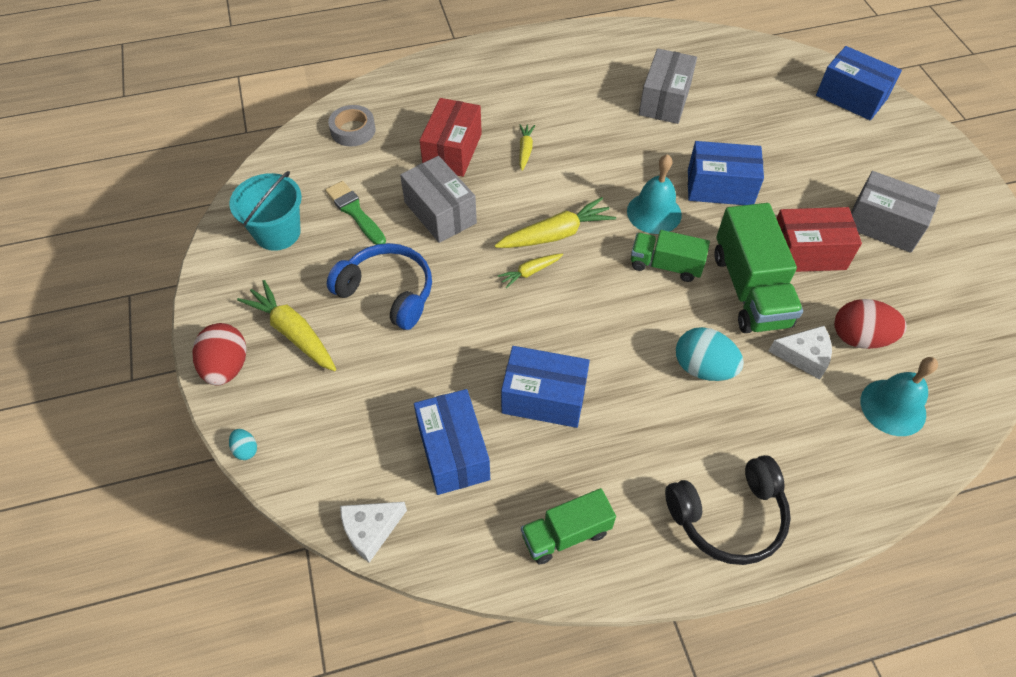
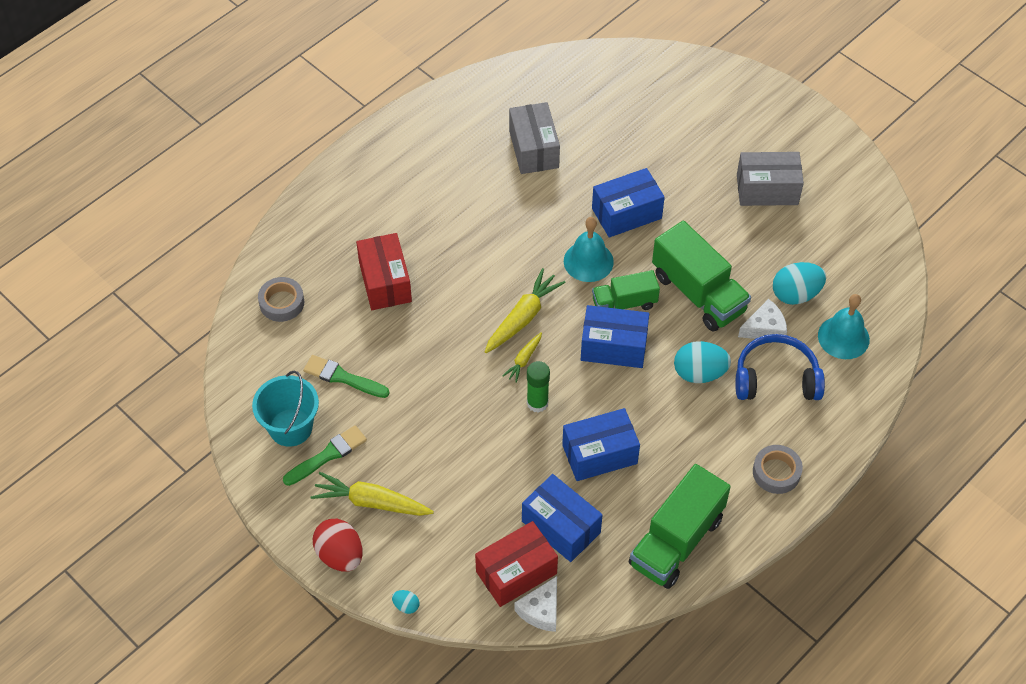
camera: 30 degrees left, 0 degrees up
(289, 271) = (328, 455): none -> green brush
(388, 292) = (422, 432): blue headphones -> blue headphones (776, 378)
(440, 212) = (415, 343): grey box -> none
(515, 318) = (537, 403): none -> green glue stick
(525, 150) = (447, 252): yellow carrot -> none
(566, 534) = (676, 541): green truck -> green truck, size x1.65
(728, 517) = (776, 472): black headphones -> grey tape
(807, 253) = (723, 241): red box -> red box (516, 572)
(851, 97) = (684, 77): blue box -> blue box (613, 347)
(859, 338) = (796, 294): red egg -> turquoise egg

